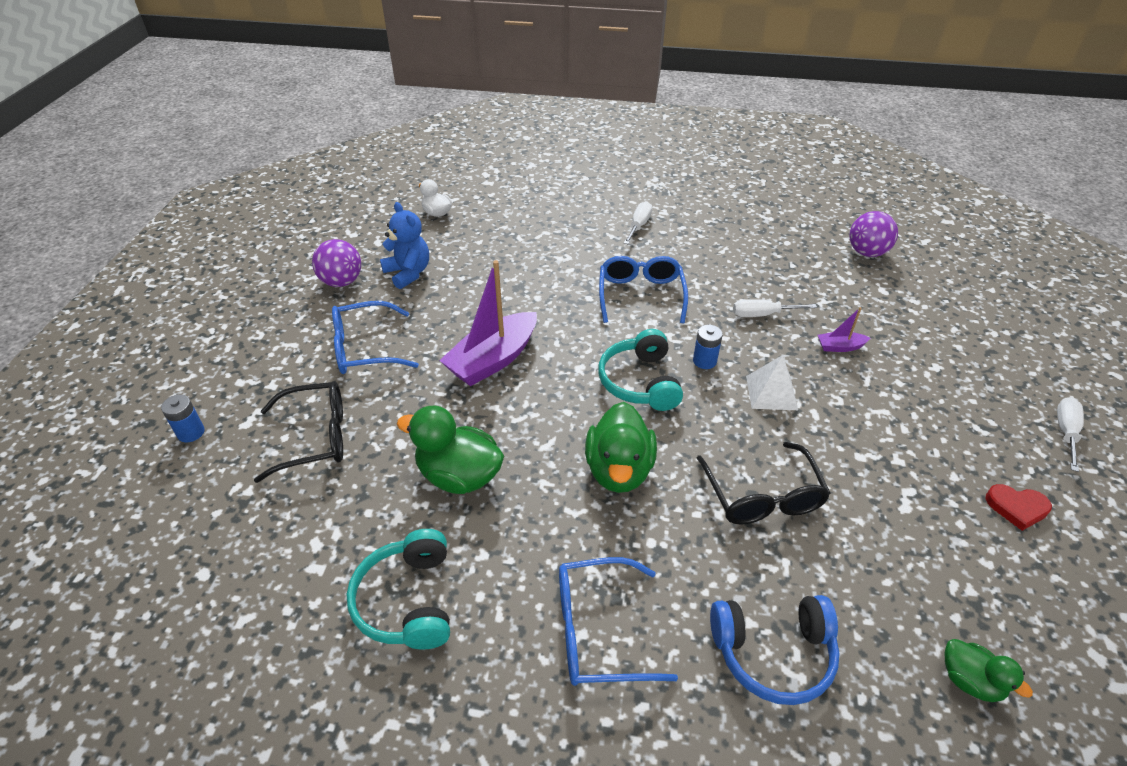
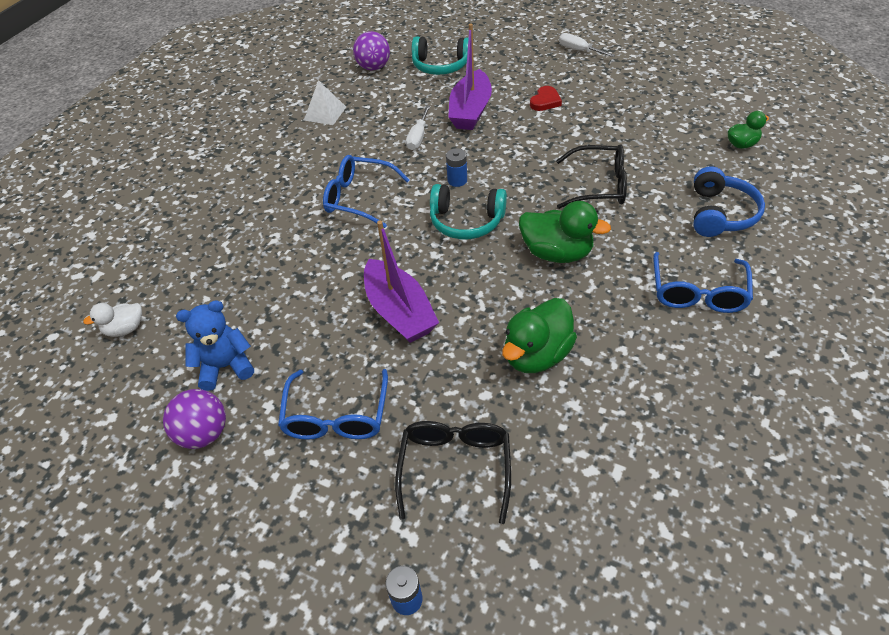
camera: 70 degrees left, 5 degrees up
(407, 600) = (660, 404): turquoise headphones -> turquoise headphones (441, 66)
(638, 226) = (258, 178): white screwdriver -> none
(771, 392) = (504, 155): white pyramid -> white pyramid (325, 113)
(840, 347) = (470, 111): purple boat -> purple boat, size x2.19
(1016, 508) = (630, 88): red heart -> red heart (545, 101)

